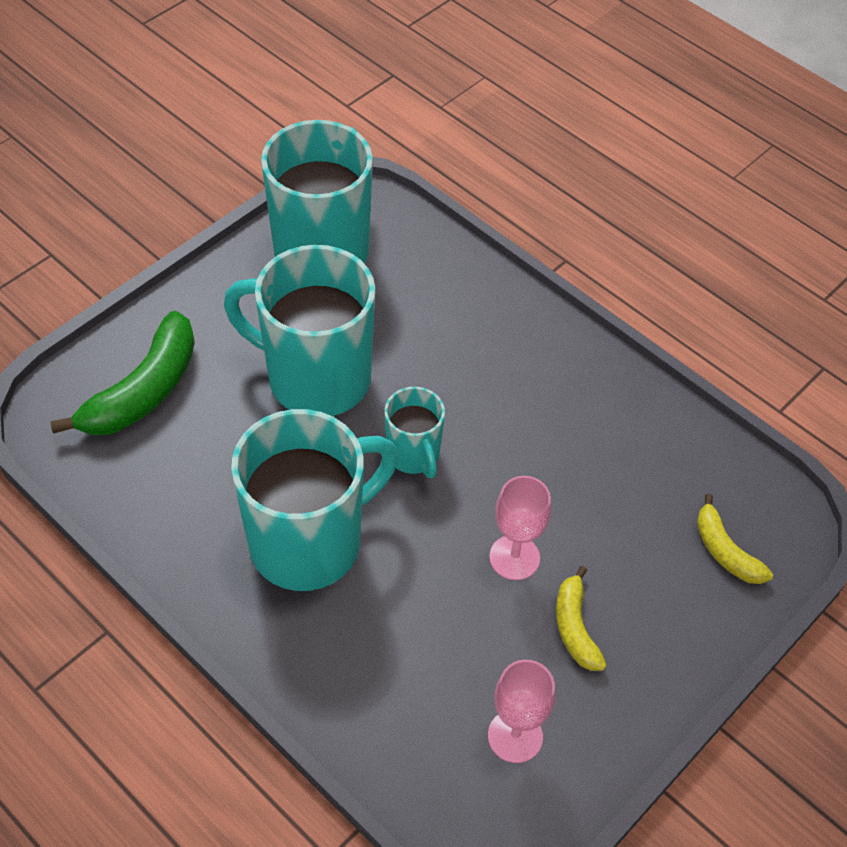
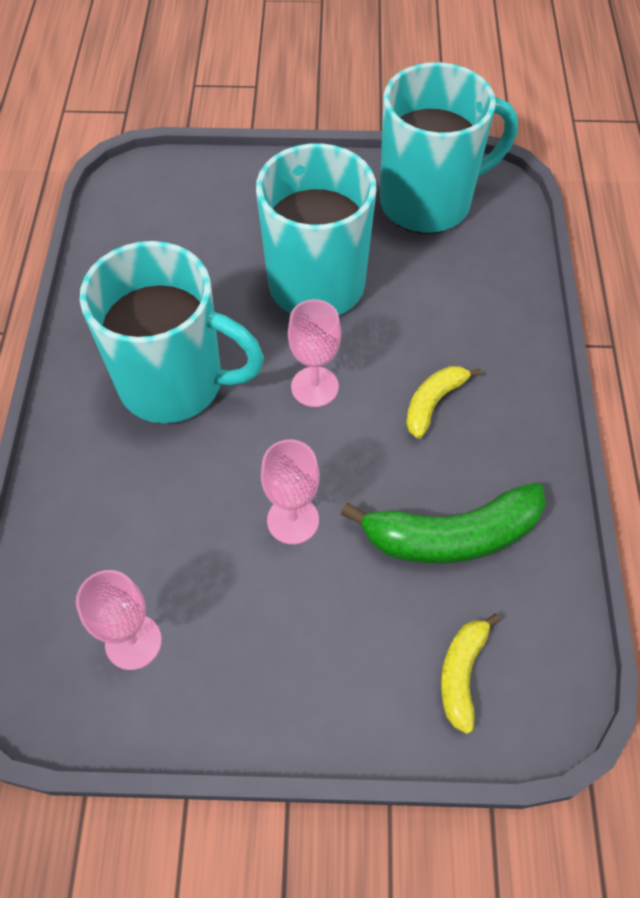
camera: 50 degrees right, 5 degrees up
(143, 391) = (200, 205): green banana -> green banana (451, 535)
(413, 455) = (314, 387): turquoise mug -> pink goblet
(575, 627) = (271, 611): yellow banana -> yellow banana (433, 403)

